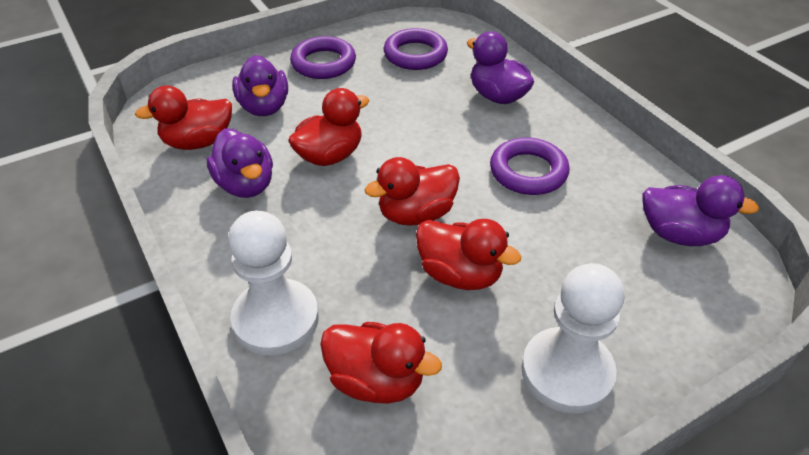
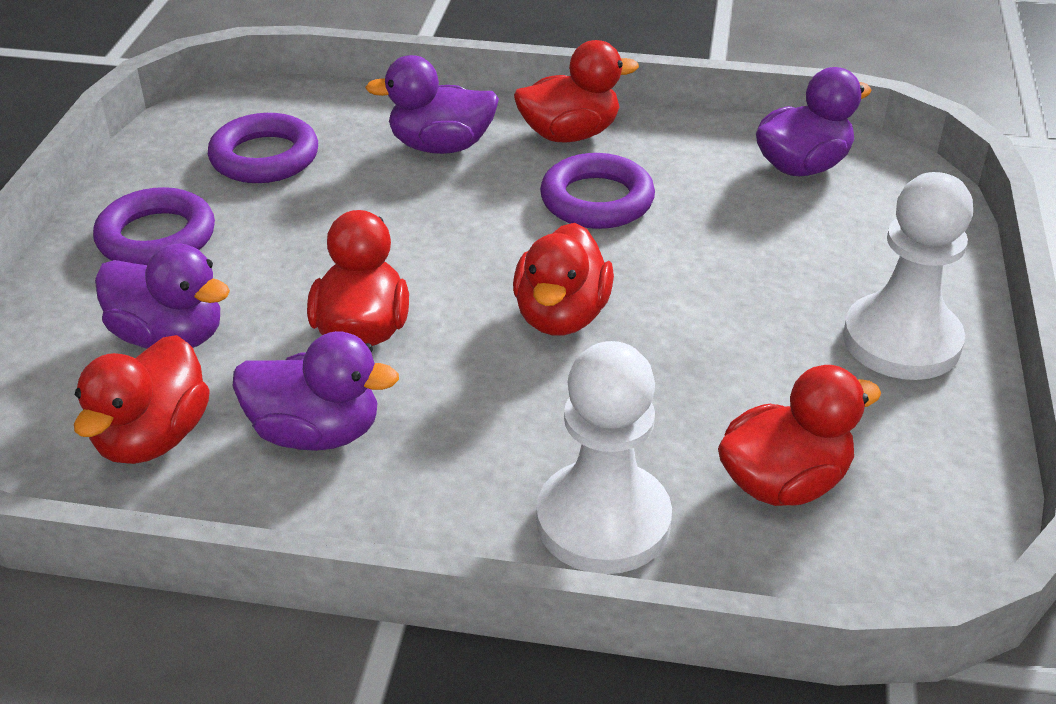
camera: 50 degrees left, 5 degrees down
(460, 274) = (695, 336): red duck -> red duck (570, 134)

